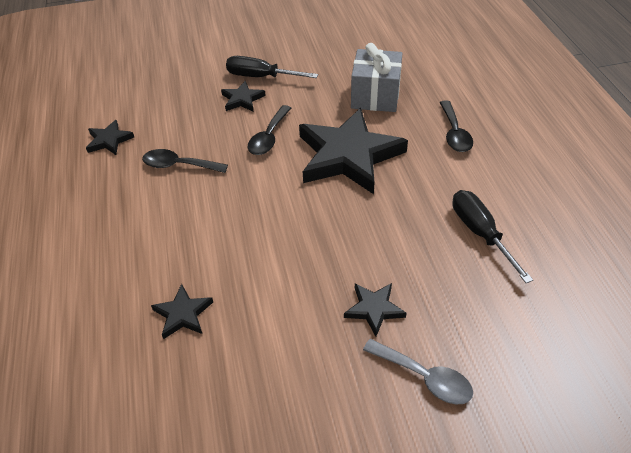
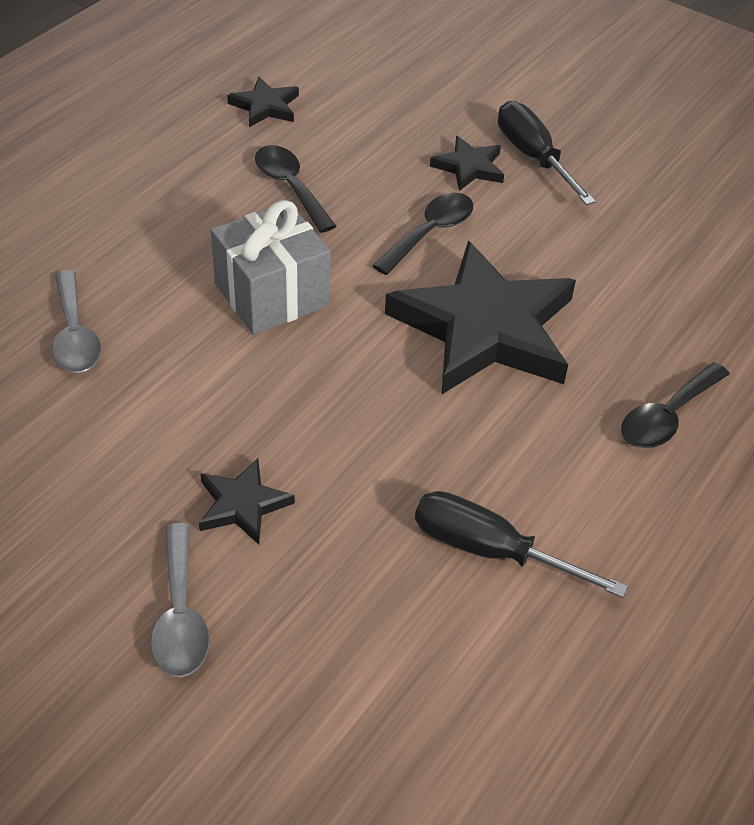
camera: 45 degrees right, 0 degrees up
(183, 314) = (74, 335): black star -> grey spoon
(269, 137) = (430, 233): black spoon -> black spoon turned 150 degrees clockwise
(375, 96) = (639, 288): grey gift -> grey gift (272, 295)
(480, 233) = (491, 551): black screwdriver -> black screwdriver turned 90 degrees counterclockwise

